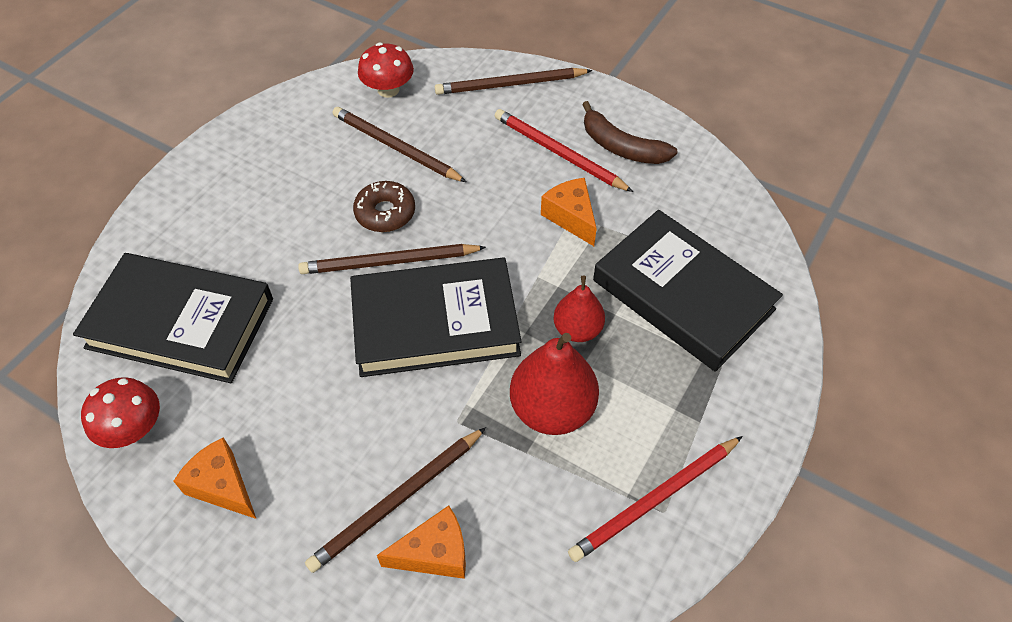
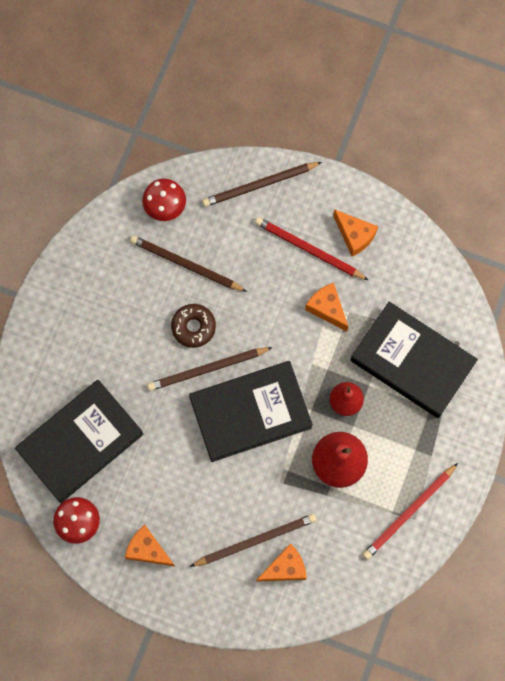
camera: 10 degrees left, 20 degrees up
(181, 323) = (80, 442): black book -> black book turned 45 degrees counterclockwise
(397, 501) = (256, 540): brown pencil -> brown pencil turned 150 degrees counterclockwise
(621, 147) = (354, 236): brown banana -> orange cheese

